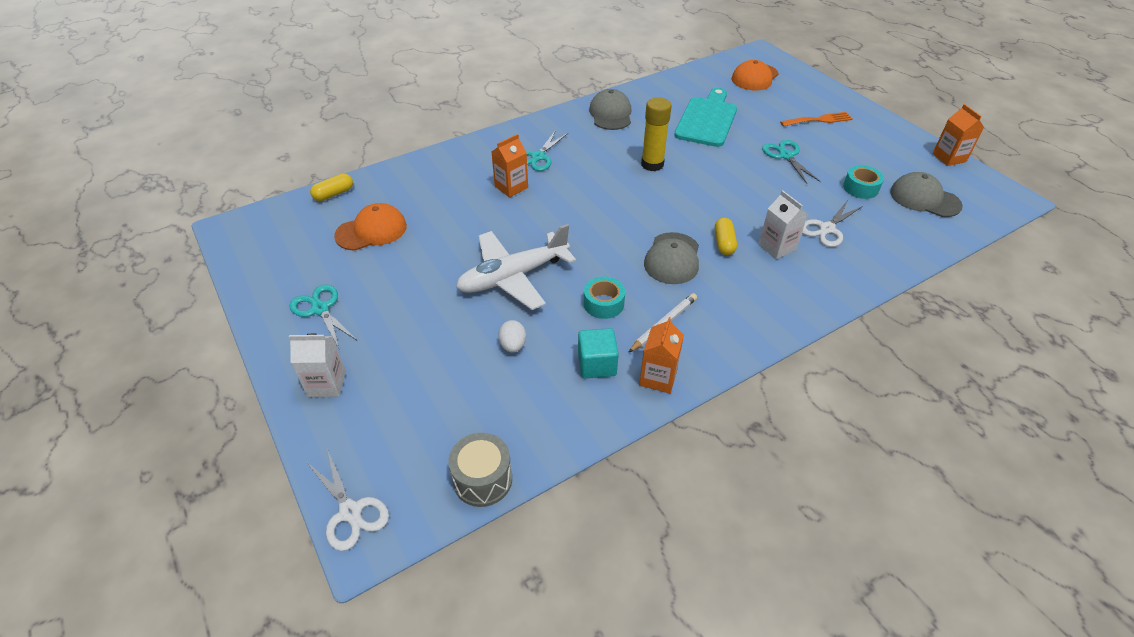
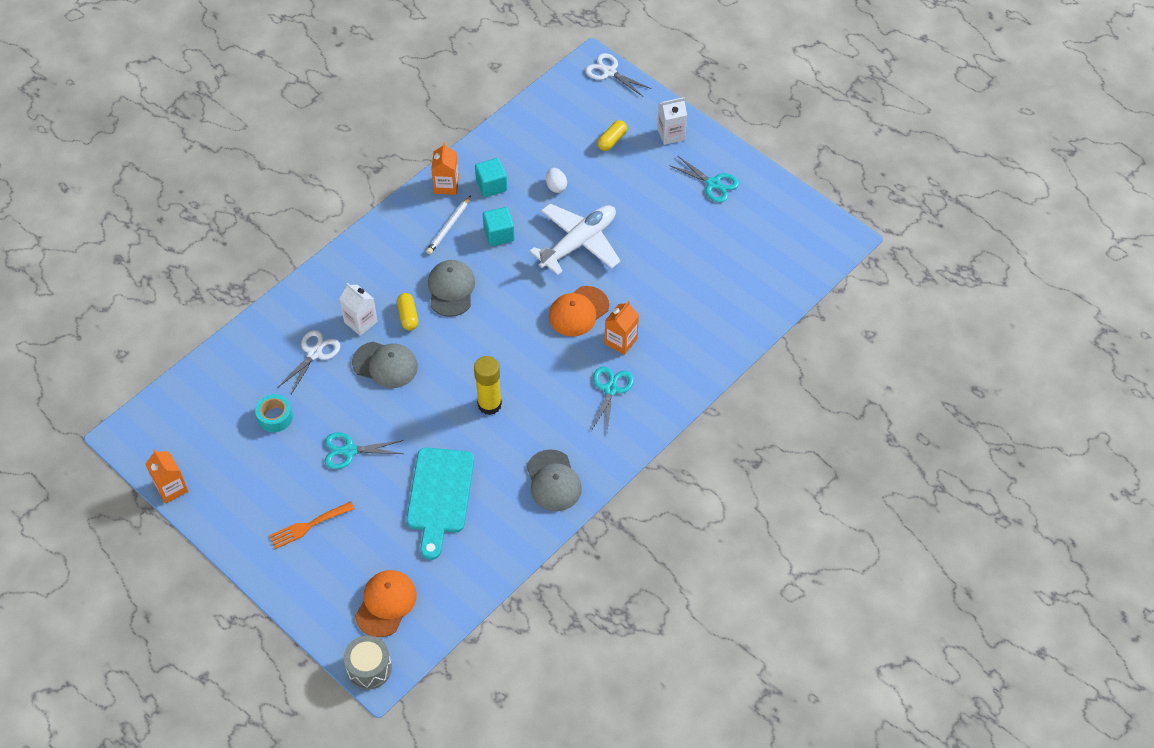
camera: 165 degrees right, 10 degrees up
(334, 194) = (783, 295): yellow capsule -> yellow capsule (612, 140)
(371, 231) = (721, 262): orange cap -> orange cap (578, 311)
(483, 479) = (541, 102): grey drum -> grey drum (369, 668)
(603, 303) = (499, 234): turquoise tape -> turquoise cube
(786, 156) = (349, 451): turquoise scissors -> turquoise scissors turned 120 degrees clockwise
(924, 199) = (213, 415): grey cap -> grey cap (385, 365)

